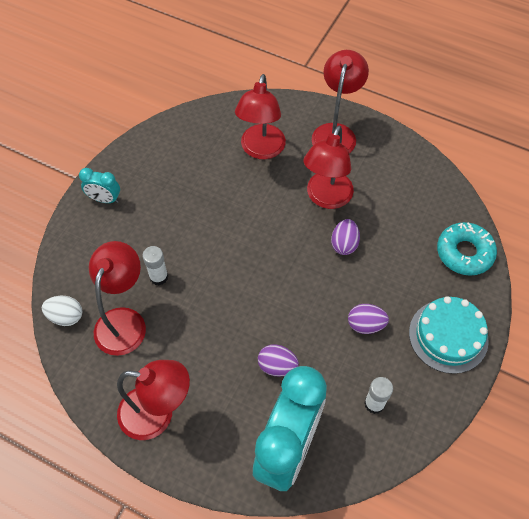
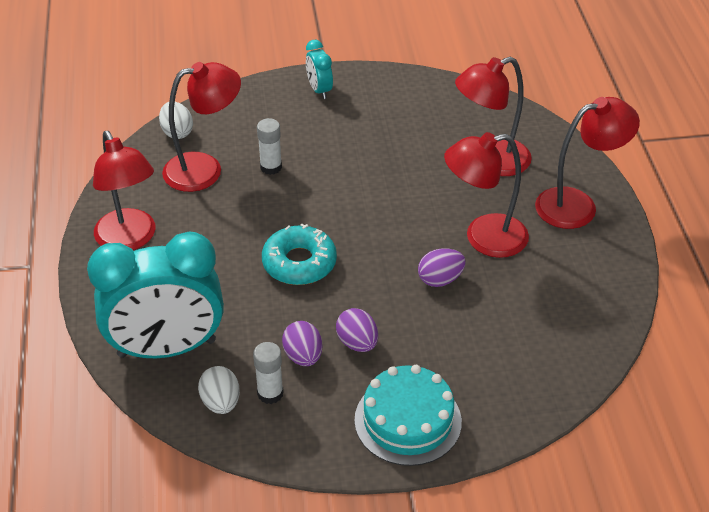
camera: 55 degrees right, 15 degrees down
(277, 366) = (249, 297): purple egg -> purple egg (303, 356)
(362, 440) = (221, 402): none -> white egg
(464, 253) = (533, 387): turquoise donut -> turquoise donut (299, 263)

